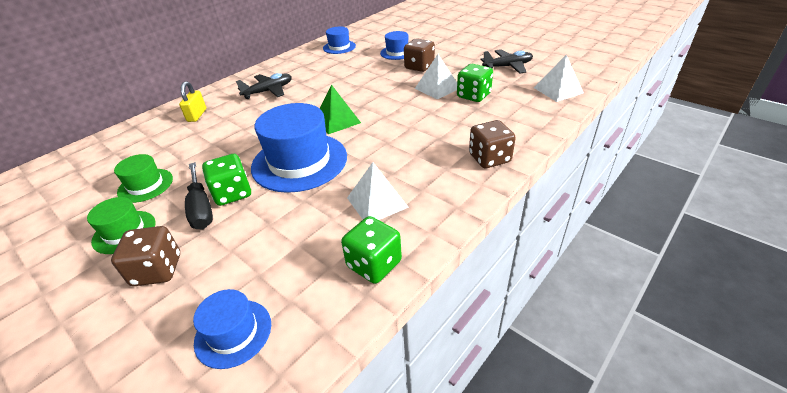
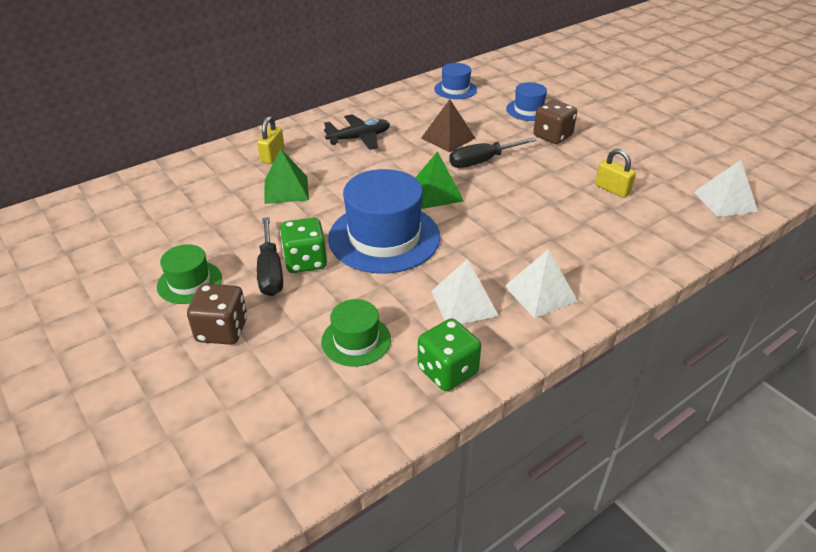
camera: 10 degrees right, 0 degrees up
(145, 185) = (212, 233): green hat -> green hat (356, 340)
(210, 139) = (286, 189): none -> green pyramid
(233, 333) = (294, 409): blue hat -> none
(339, 80) = (448, 138): none -> brown pyramid
(370, 92) = (482, 161): none -> black screwdriver
(437, 88) = (568, 170): white pyramid -> white pyramid (540, 293)
(473, 95) = (612, 189): green dice -> yellow padlock
(489, 158) = (609, 276): brown dice -> none
(507, 67) = (668, 156): black plane -> none

